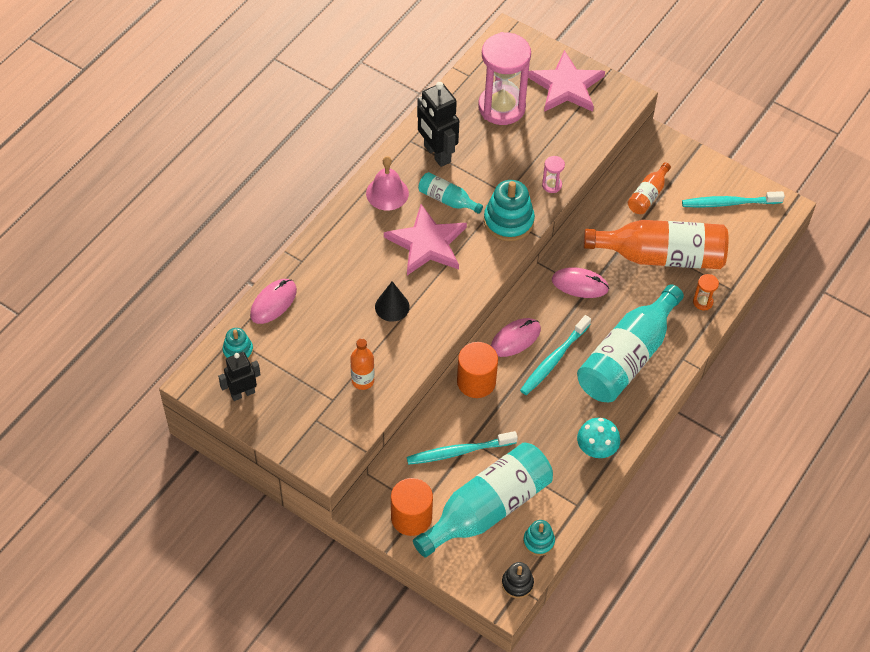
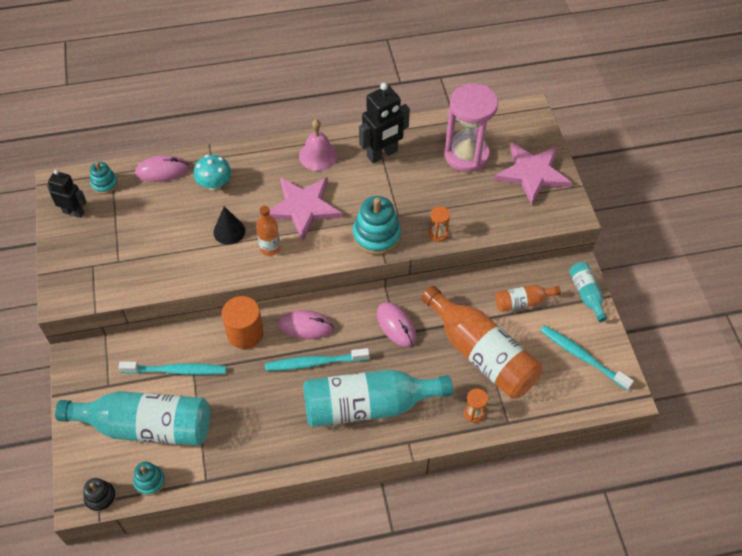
camera: 45 degrees right, 0 degrees up
(362, 381) = (151, 264): orange bottle -> orange bottle (270, 248)
(411, 517) = (94, 387): orange cylinder -> none
(436, 154) = (382, 154): black robot -> black robot turned 135 degrees counterclockwise
(447, 199) = (352, 189): turquoise bottle -> turquoise bottle (586, 294)
(459, 452) = (176, 370): turquoise toothbrush -> turquoise toothbrush turned 150 degrees clockwise
(552, 185) = (438, 234): pink hourglass -> orange hourglass
(596, 448) = (268, 452): turquoise mushroom -> turquoise mushroom (214, 184)

